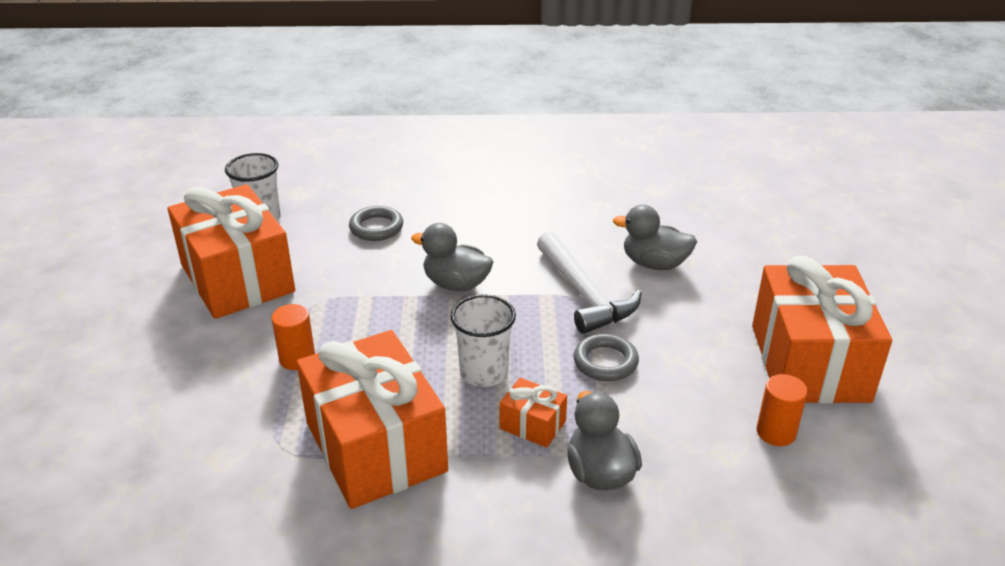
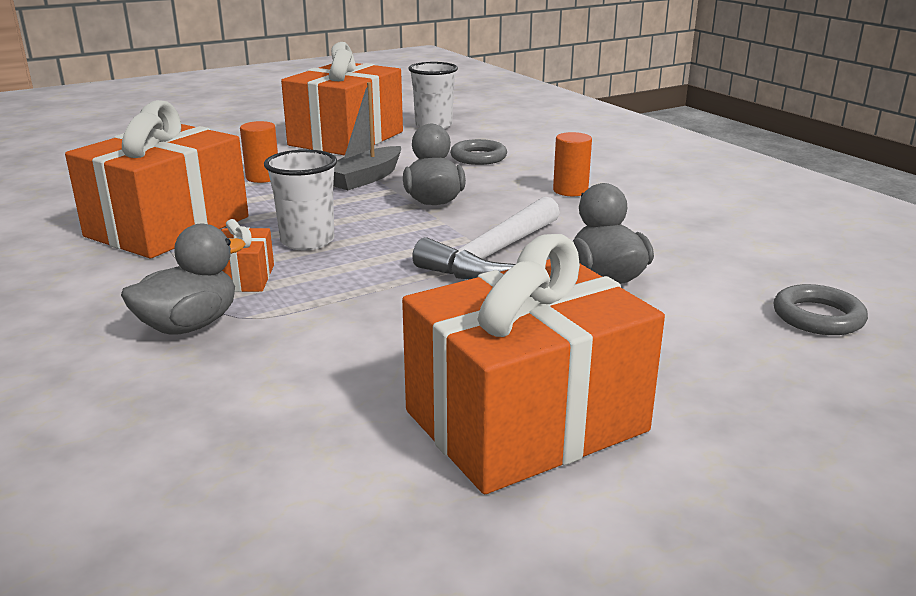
camera: 60 degrees right, 10 degrees down
(365, 301) = (365, 178): none -> grey boat
(605, 362) = (382, 290): grey ring -> grey ring (818, 317)
(776, 432) = (341, 421): orange cylinder -> orange cylinder (570, 190)

